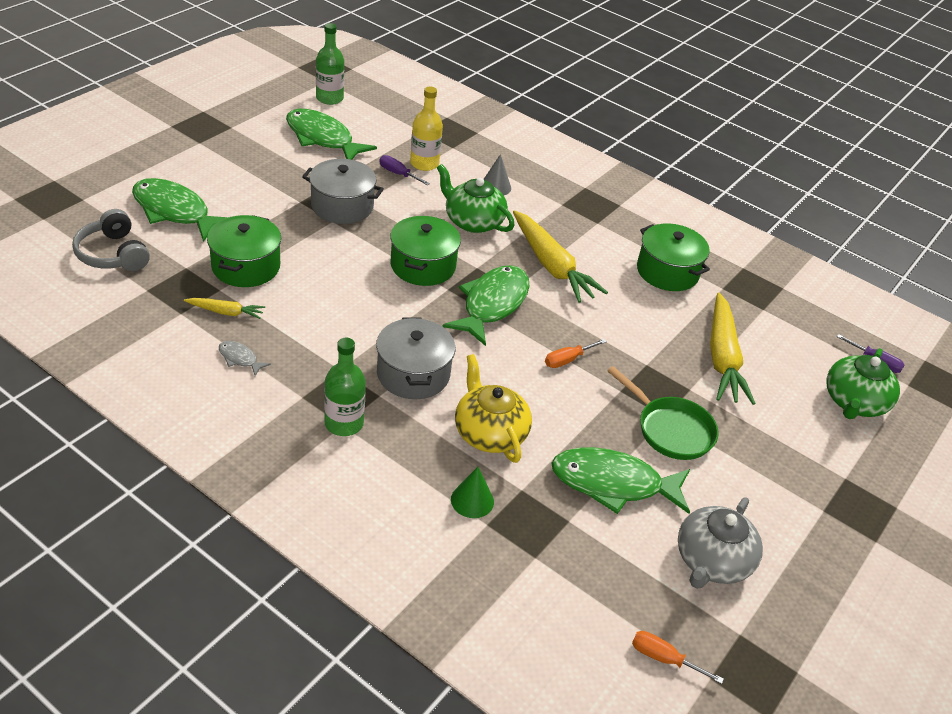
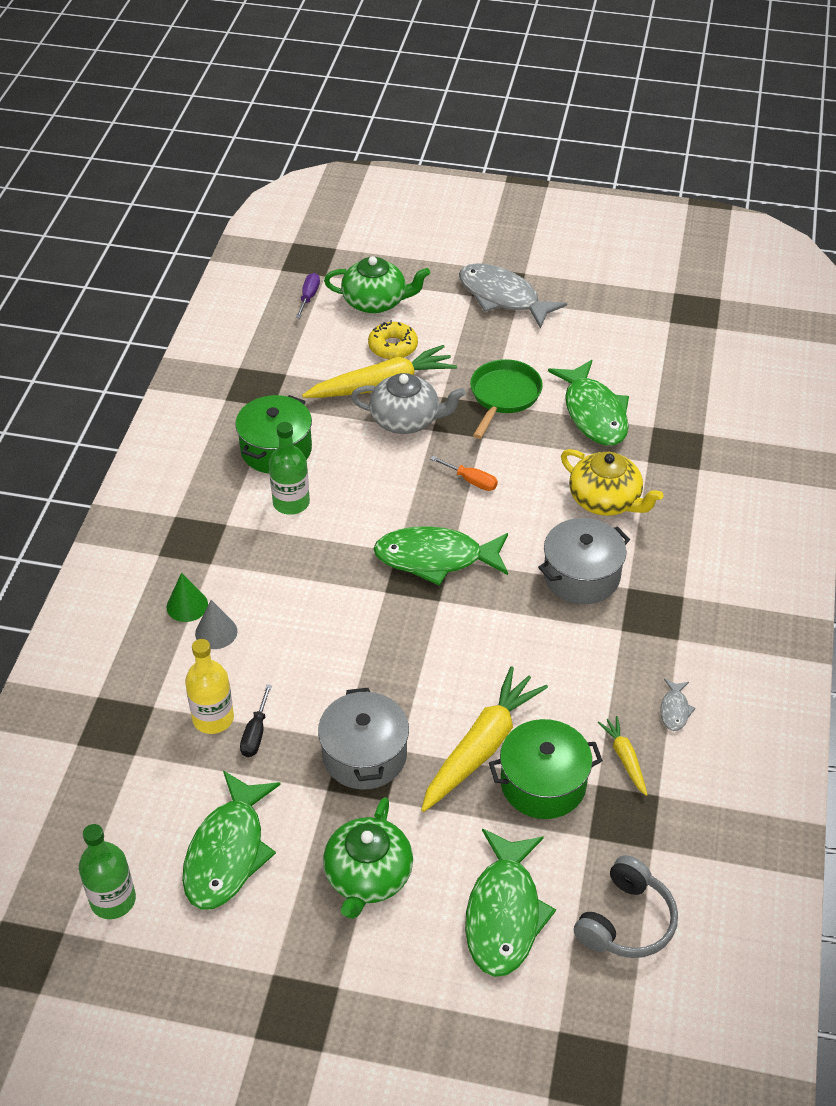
camera: 110 degrees left, 5 degrees up
(344, 423) = (681, 596): green bottle -> green bottle (291, 503)
(398, 174) = (255, 733): purple screwdriver -> black screwdriver
(423, 266) = (417, 635): green pot -> none
(472, 500) = (685, 485): green cone -> green cone (187, 605)
(473, 221) = (303, 626): green teapot -> green teapot (368, 876)
(489, 432) = (606, 500): yellow teapot -> yellow teapot turned 90 degrees counterclockwise
(551, 266) = (335, 535): yellow carrot -> yellow carrot (481, 747)
(663, 658) = (723, 351): orange screwdriver -> none
(711, 561) = (620, 346): grey teapot -> grey teapot (406, 420)
(777, 386) = (393, 346): none -> yellow donut
(834, 501) = (503, 297): none -> grey fish

